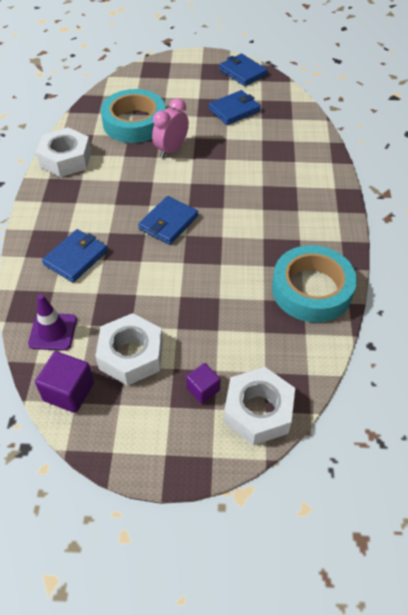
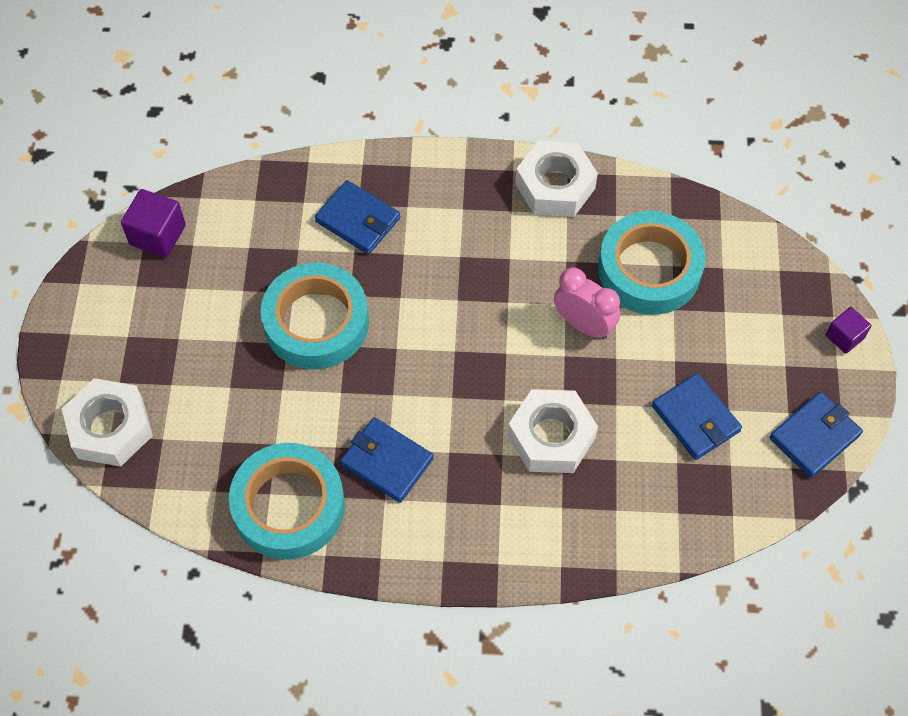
camera: 90 degrees right, 10 degrees up
(53, 332) = (241, 209): purple traffic cone -> none
(131, 355) = (201, 293): white nut -> white nut (551, 437)
(163, 279) = (316, 322): none -> turquoise tape
(168, 222) = (421, 325): blue wallet -> blue wallet (387, 462)
(203, 389) = (146, 370): purple cube -> purple cube (844, 337)

